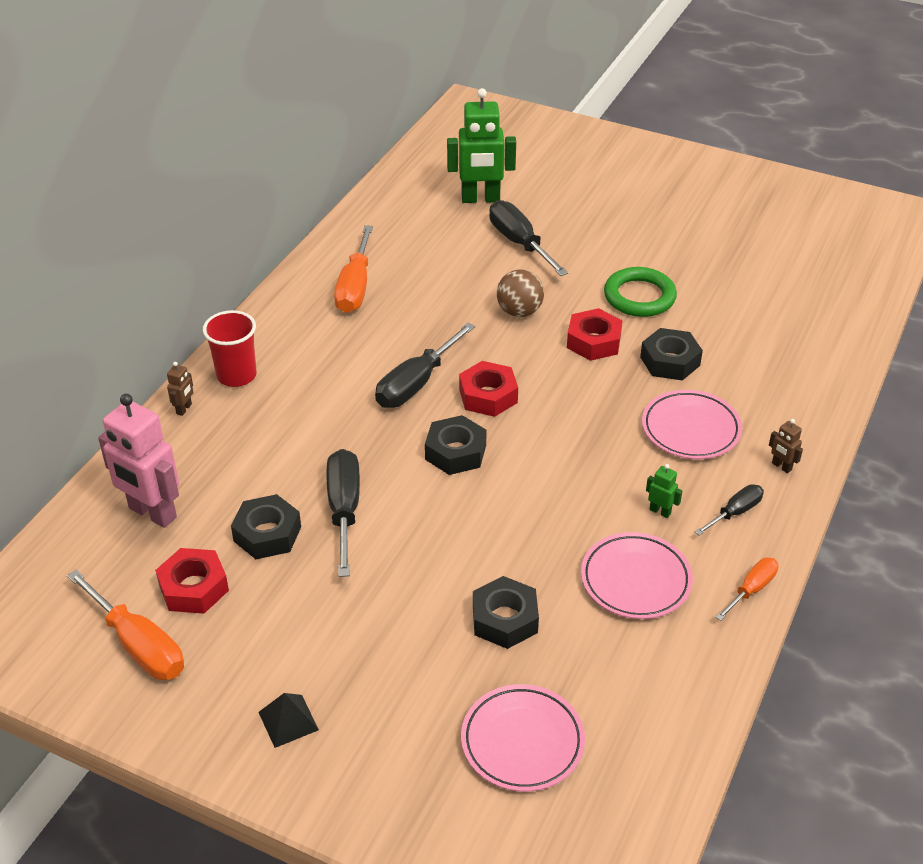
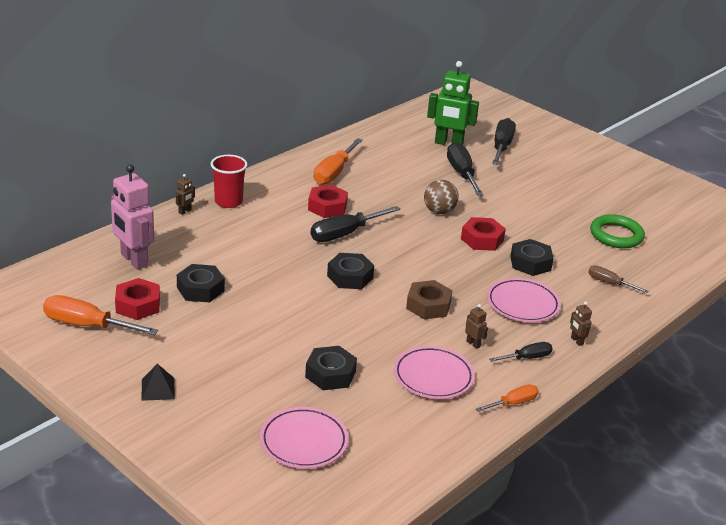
camera: 15 degrees right, 10 degrees down
(138, 645) = (87, 325): orange screwdriver -> orange screwdriver turned 135 degrees clockwise
(344, 510) = (257, 289): black screwdriver -> black screwdriver (501, 147)
(488, 396) = (390, 252): red nut -> red nut (327, 207)
(576, 468) = (428, 305): none -> brown nut
(639, 297) = (530, 222): green ring -> green ring (616, 235)
(660, 511) = (473, 344): green robot -> brown robot
(778, 364) = (609, 283): none -> brown screwdriver

